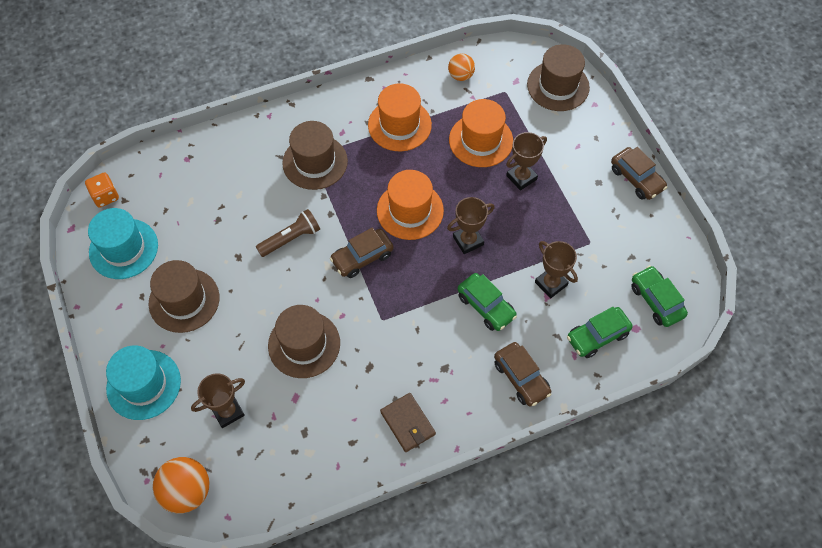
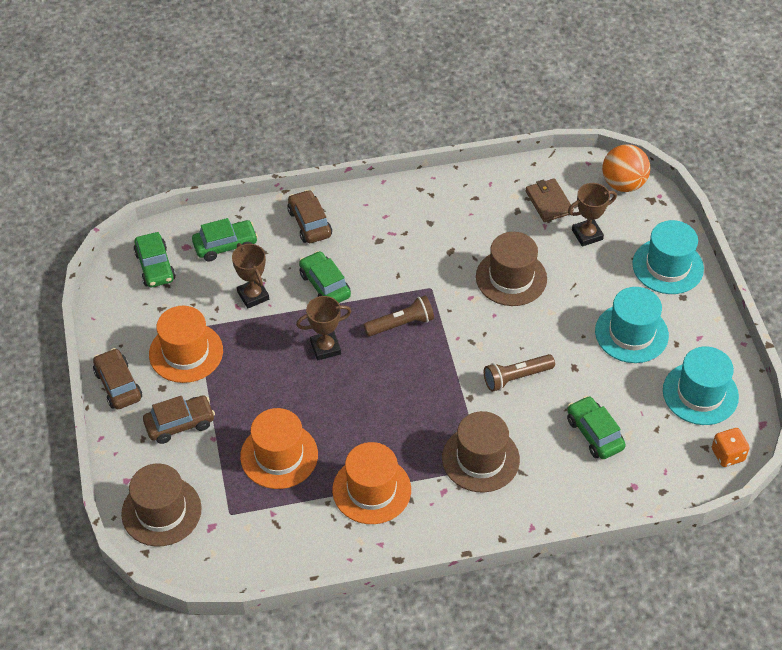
camera: 170 degrees left, 10 degrees down
(184, 300) = (631, 333): brown hat -> turquoise hat
(219, 198) = (594, 433): none -> green car
(362, 257) = (441, 348): brown car -> brown car (180, 424)
(404, 275) = (401, 324): none -> brown flashlight
(408, 423) = (422, 204): brown wallet -> brown wallet (548, 202)
(410, 210) = (381, 388): orange hat -> orange hat (186, 352)
(460, 75) = (279, 545): orange ball -> none
(521, 177) = (246, 405): brown trophy -> none

